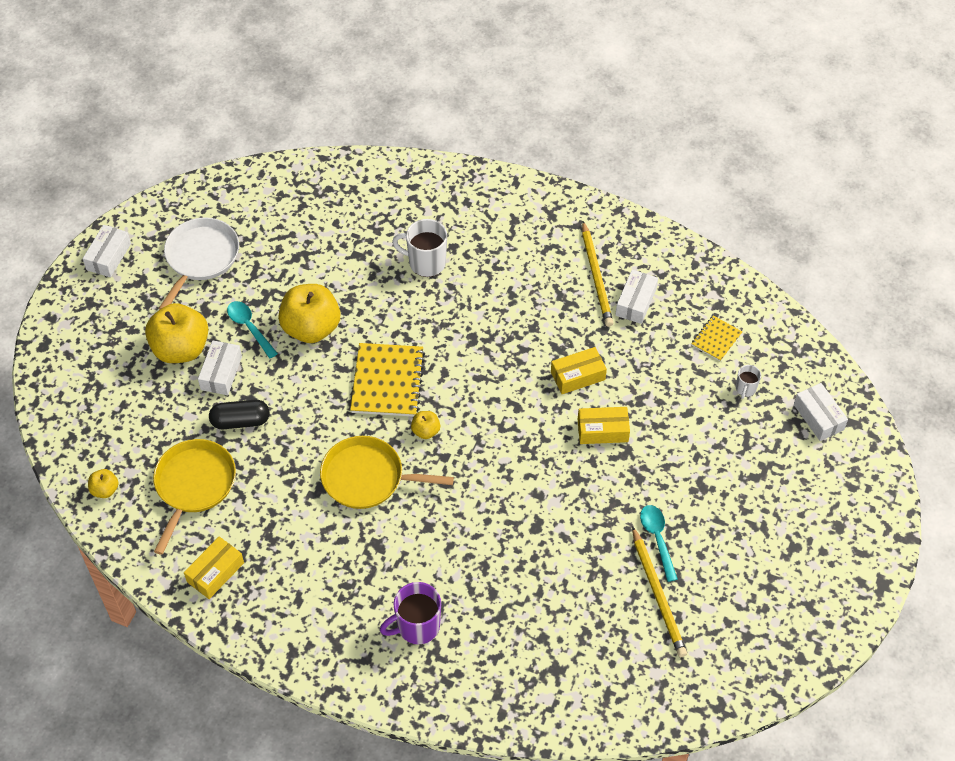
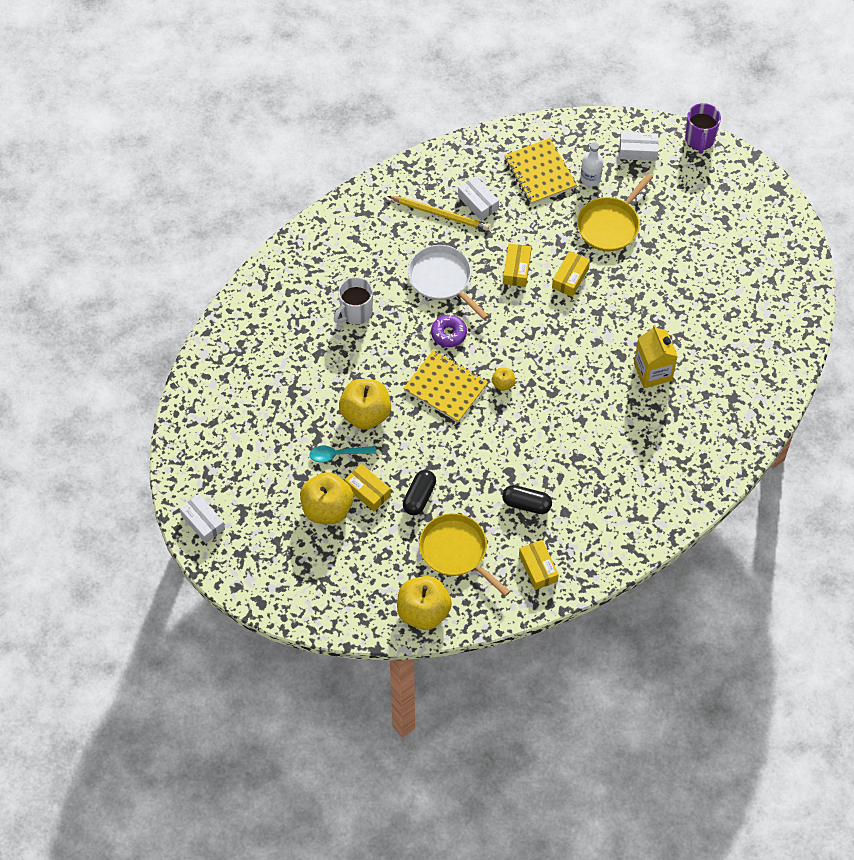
camera: 60 degrees left, 5 degrees up
(105, 490) = (423, 612): yellow apple -> yellow apple, size x2.17
(200, 257) = (248, 459): white pan -> white pan (442, 279)
(221, 373) = (367, 491): white box -> yellow box
(289, 523) = (526, 504): none -> black capsule
(367, 477) = (519, 438): yellow pan -> yellow pan (610, 225)
(417, 626) = (654, 463): purple mug -> purple mug (699, 140)
(455, 353) = (448, 334): none -> purple donut
(536, 568) = (652, 372): none -> yellow carton
(657, 539) = (673, 291): turquoise spoon -> none
(658, 594) = (713, 312): yellow pencil -> none
(716, 339) = (540, 173): yellow notebook -> yellow notebook, size x1.86
(745, 389) = (590, 179): white mug -> white bottle

